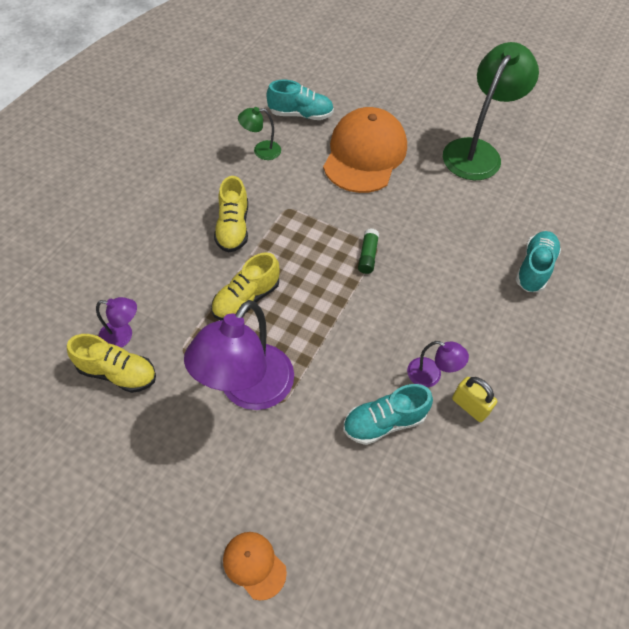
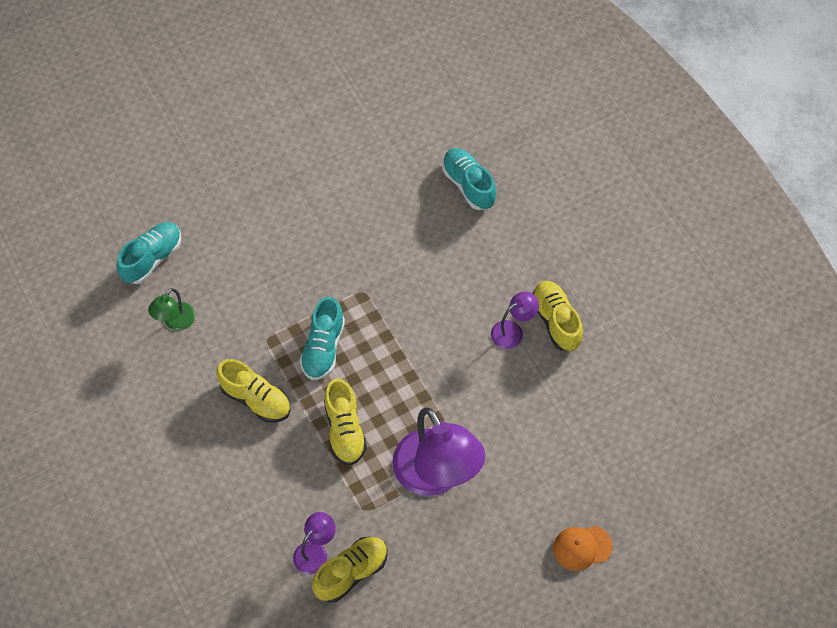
camera: 55 degrees left, 5 degrees up
(365, 154) = (248, 234): orange cap -> none
(368, 255) = (366, 305): green glue stick -> none
(384, 422) = (529, 391): turquoise shoe -> turquoise shoe (323, 348)
(470, 406) = (556, 321): yellow padlock -> yellow shoe
(477, 151) = (314, 137): green lamp -> none

